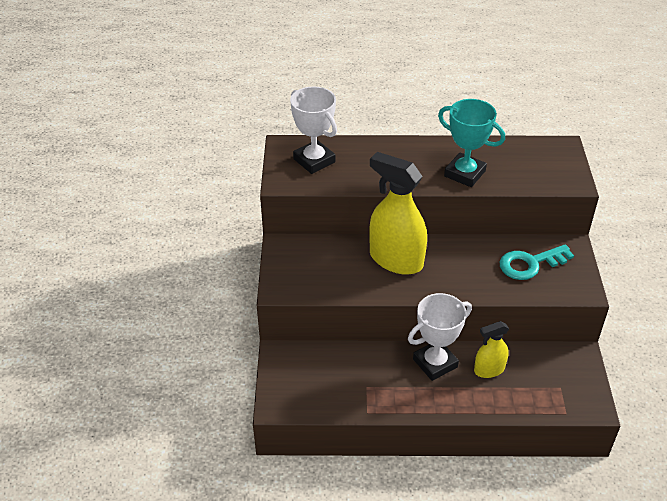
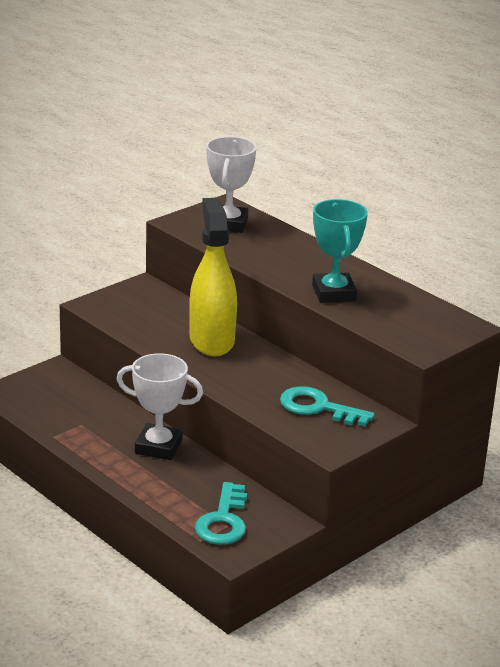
camera: 45 degrees right, 15 degrees down
(489, 369) = (193, 478): yellow spray bottle -> none
(552, 386) = (223, 521): none -> turquoise key

